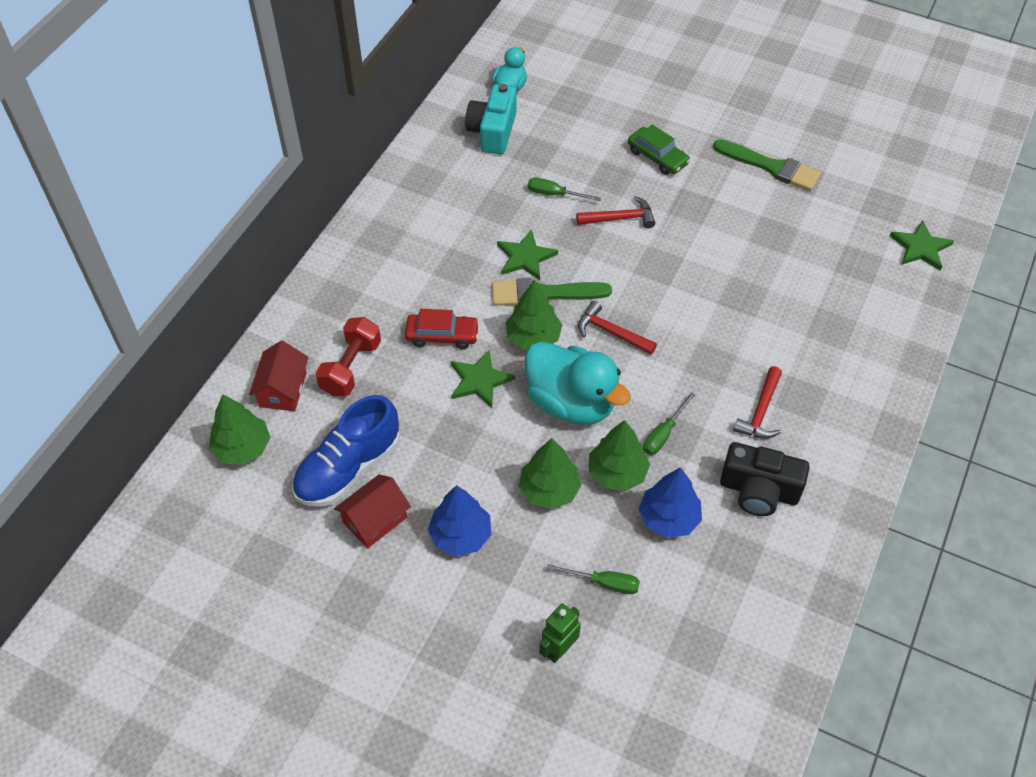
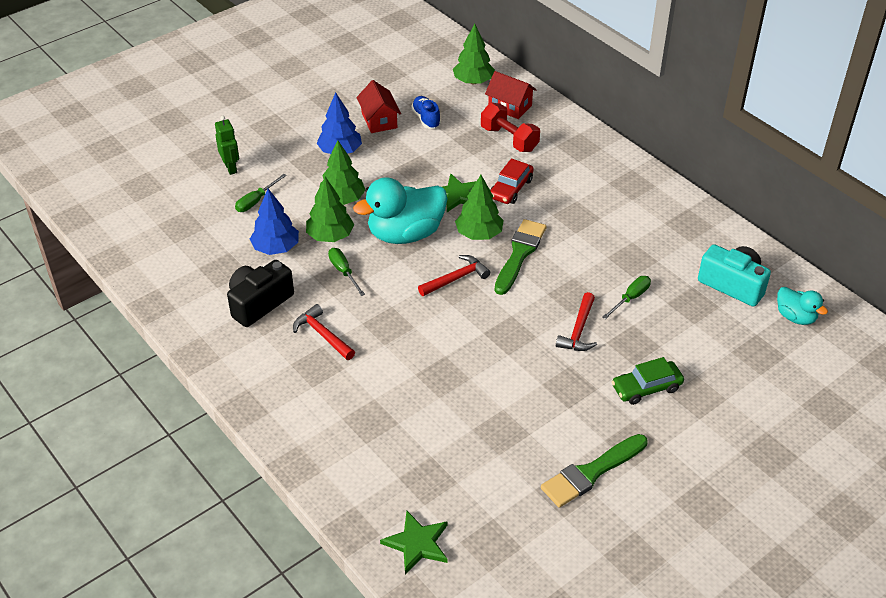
camera: 115 degrees right, 10 degrees down
(348, 468) = (426, 119): blue shoe -> blue shoe, size x0.54
(525, 257) = (565, 256): green star -> none

